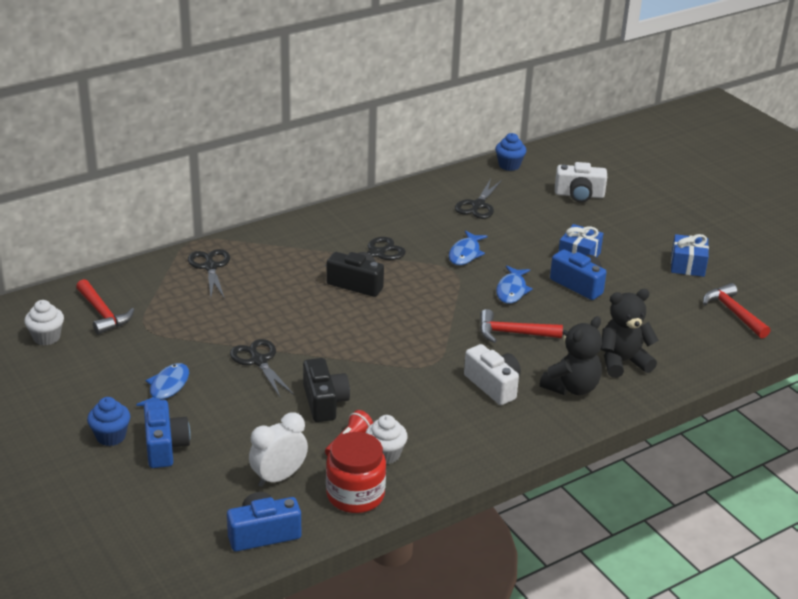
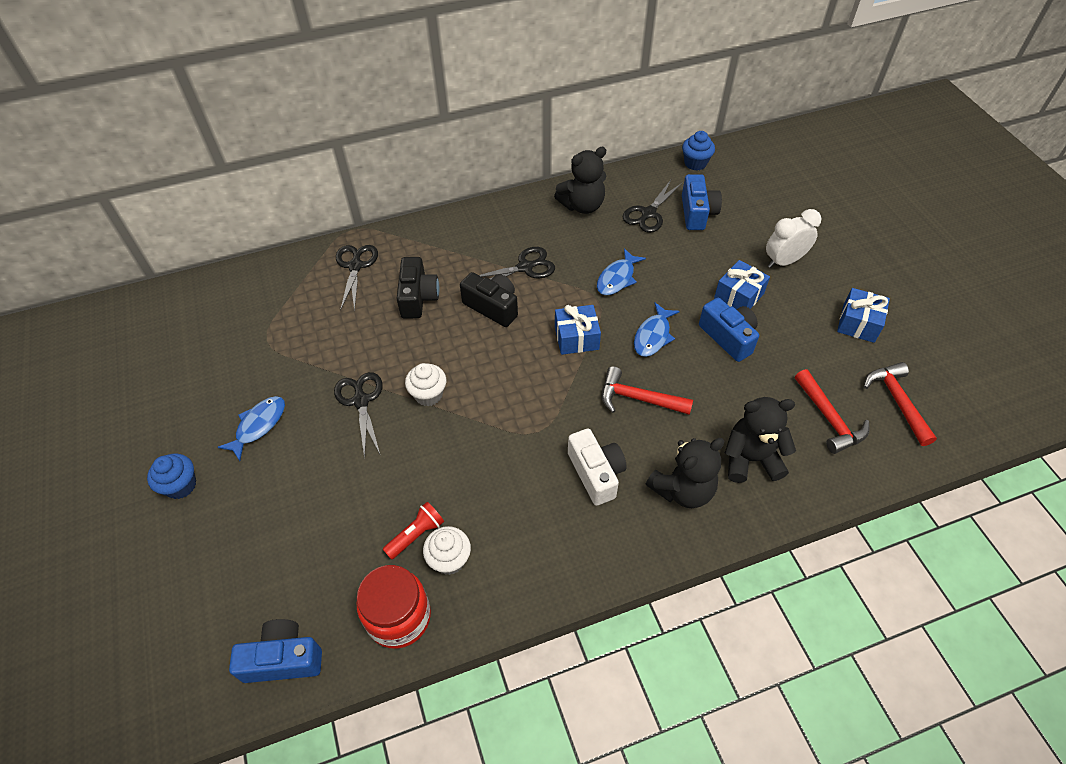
camera: 15 degrees right, 20 degrees up
(46, 337) = (170, 340): white cupcake -> white cupcake (428, 394)
(103, 314) = (233, 315): red hammer -> red hammer (829, 419)
(165, 446) = (228, 508): blue camera -> blue camera (697, 213)
(279, 477) = (327, 575): white clock -> white clock (784, 261)
(324, 402) = (409, 470): black camera -> black camera (418, 297)
(414, 204) = (582, 205): none -> black teddy bear
(443, 298) = (576, 338): none -> blue gift
(579, 195) = (760, 210): white camera -> none

